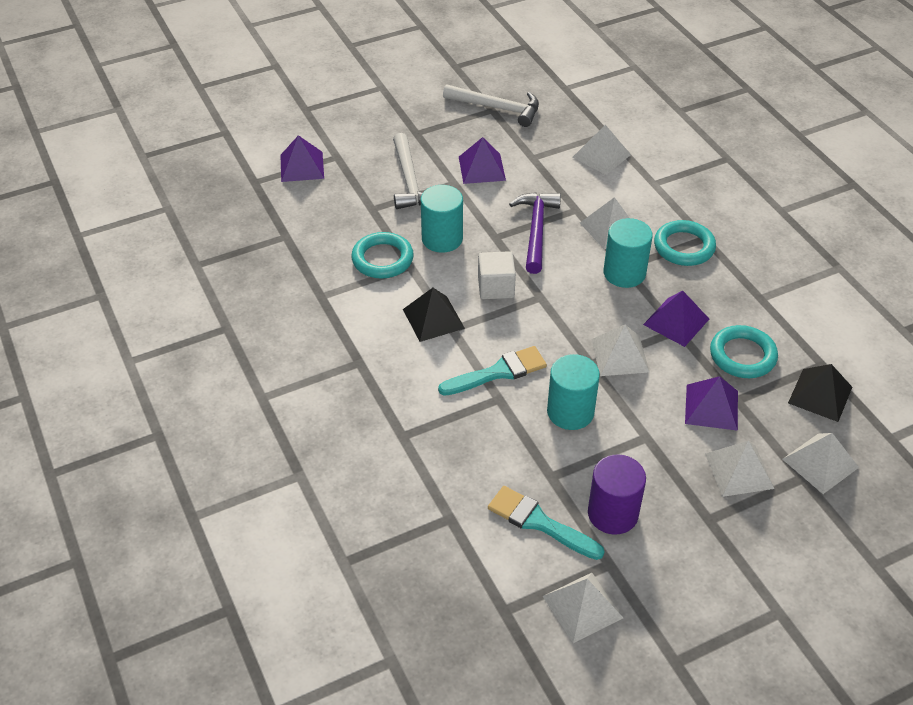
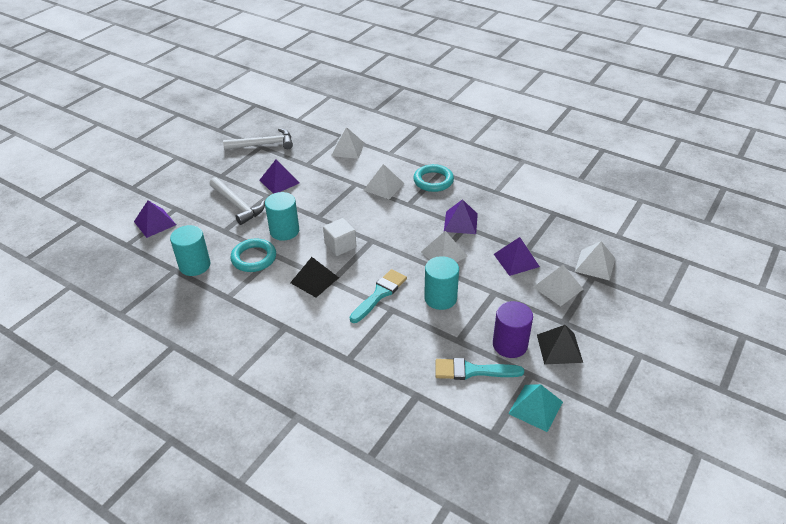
camera: 30 degrees left, 5 degrees down
(536, 230) = (340, 204): purple hammer -> none
(582, 607) = (535, 407): white pyramid -> turquoise pyramid
(624, 273) = (411, 208): turquoise cylinder -> turquoise cylinder (194, 265)
(742, 355) = (510, 226): turquoise ring -> none
(820, 395) = (566, 229): black pyramid -> black pyramid (559, 348)

